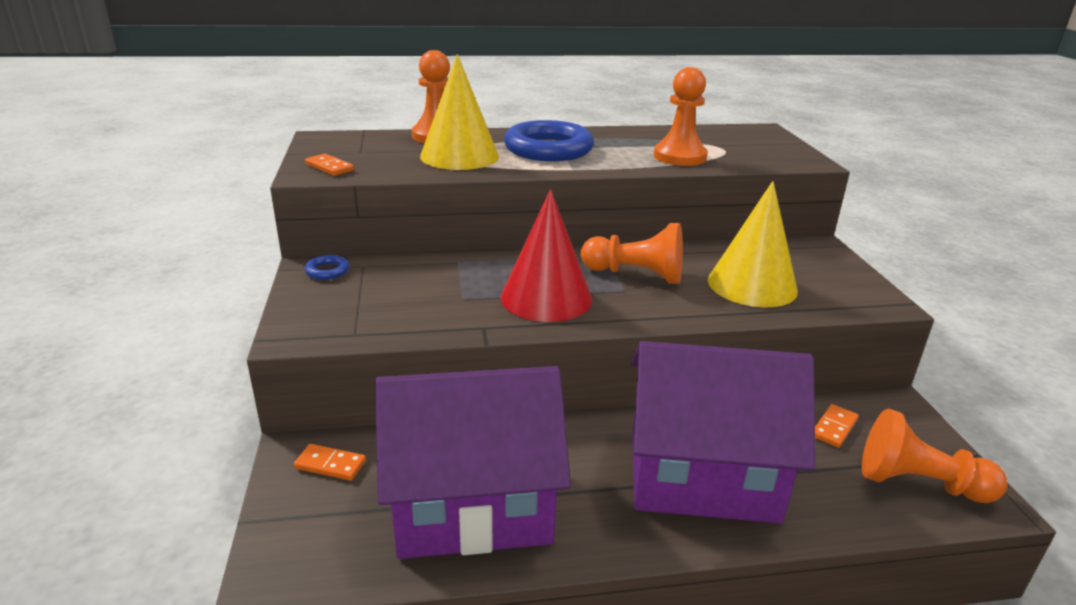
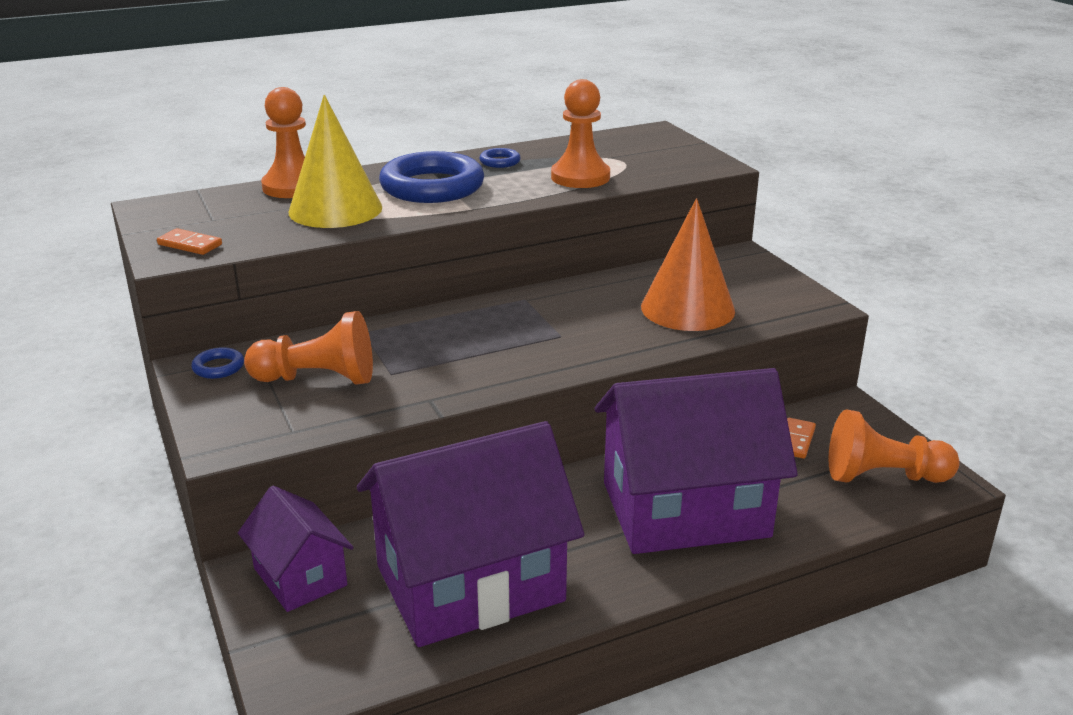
camera: 15 degrees left, 0 degrees up
(330, 464) = (300, 577): orange domino -> purple house
(546, 298) = (481, 357): red cone -> none
(615, 137) = (500, 162): none -> blue ring
(636, 275) = (565, 316): orange pawn -> orange pawn (318, 379)
(752, 285) = (687, 308): yellow cone -> orange cone

